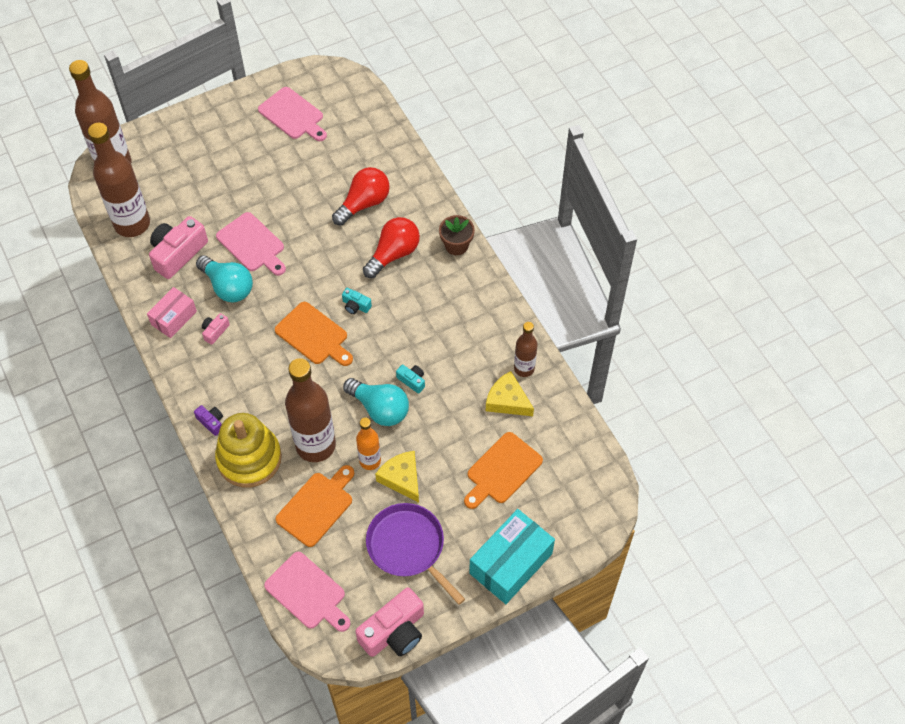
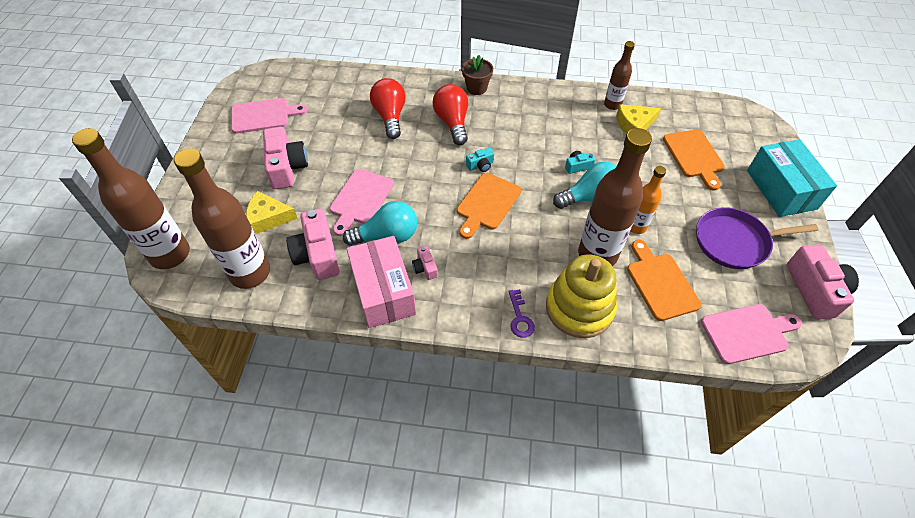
camera: 55 degrees left, 5 degrees down
(174, 318) = (383, 291): pink box -> pink box, size x1.66
(211, 422) = (520, 318): purple camera -> purple key
(248, 172) = (286, 167): none -> pink camera
(252, 244) = (360, 199): pink cutting board -> pink cutting board turned 120 degrees clockwise
(314, 335) = (487, 204): orange cutting board -> orange cutting board turned 135 degrees clockwise
(402, 478) = (666, 215): yellow cheese -> yellow cheese (268, 218)

